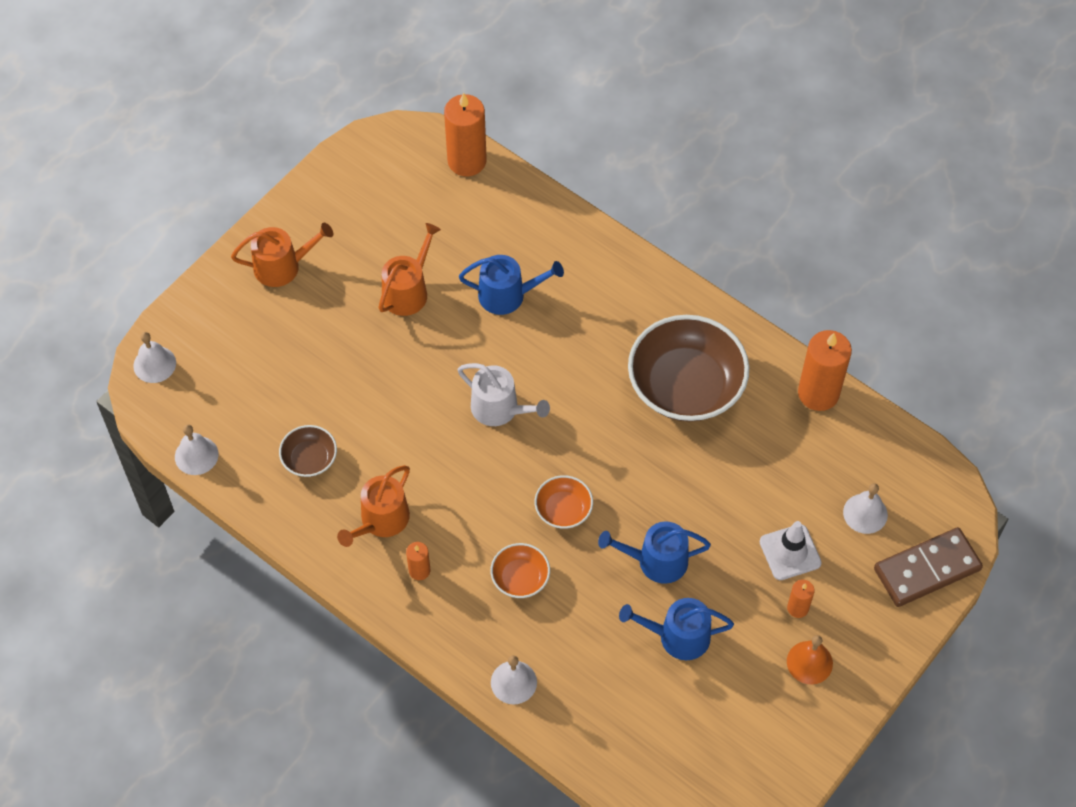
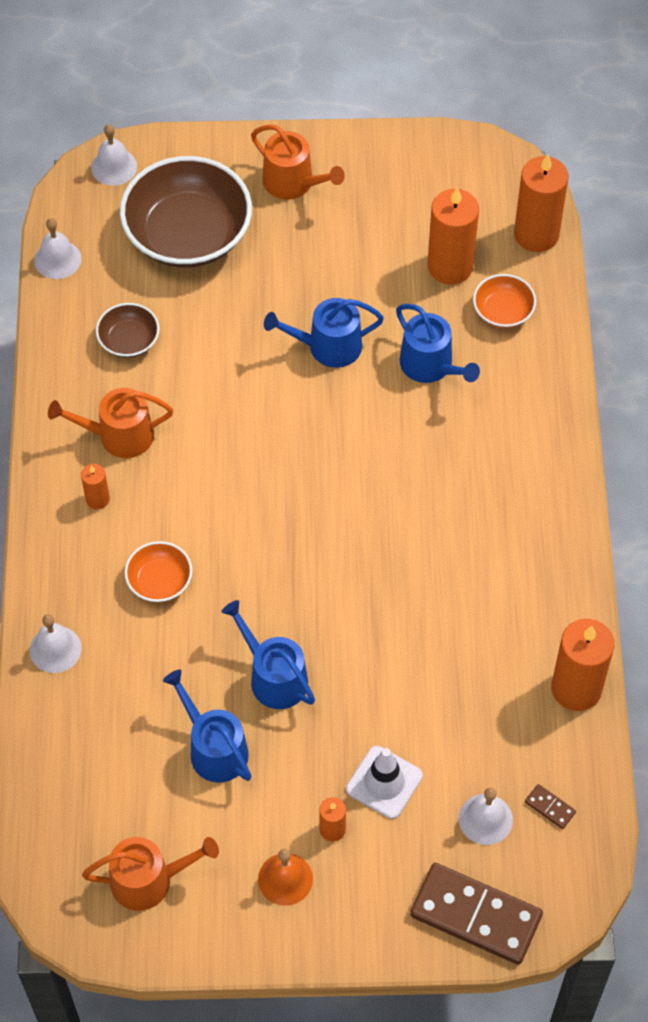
camera: 50 degrees right, 0 degrees up
(408, 291) = (360, 289): orange watering can -> orange watering can (149, 880)
(434, 343) = (328, 346): none -> blue watering can
(442, 227) = (450, 266): none -> orange candle
(499, 409) = (310, 443): white watering can -> none
(563, 510) = (257, 566): orange bowl -> orange bowl (503, 311)
(686, 385) = (476, 572): brown bowl -> brown bowl (188, 234)
(887, 471) = (550, 807): none -> brown domino

